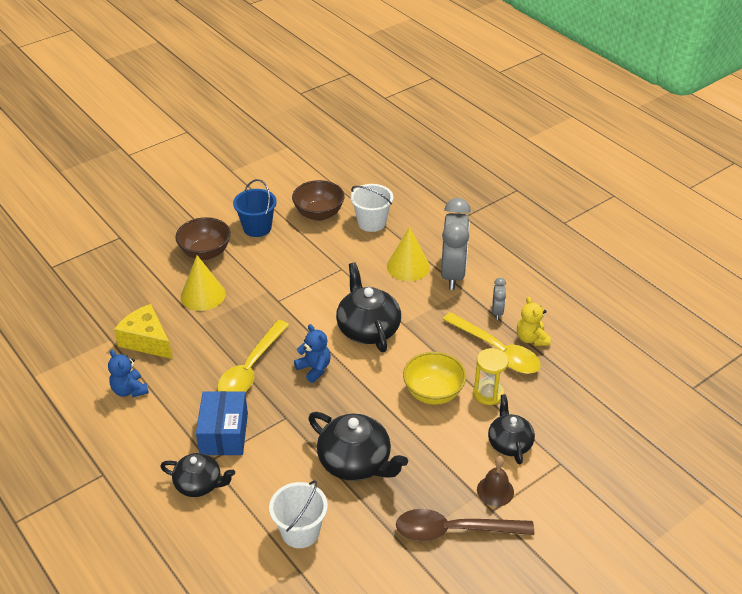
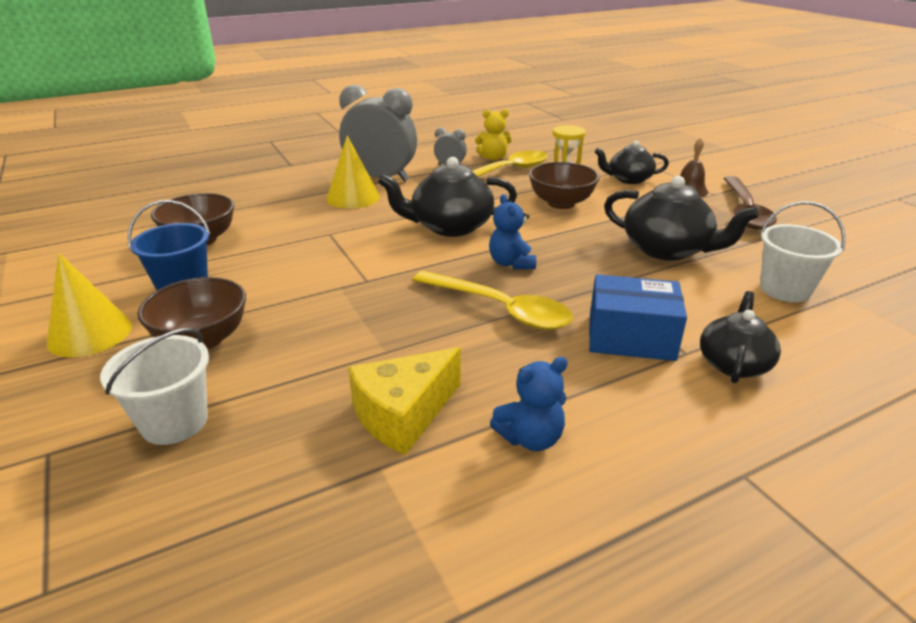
camera: 80 degrees left, 10 degrees down
(203, 295) = (313, 346): yellow cone -> yellow cone (90, 334)
(314, 369) = (511, 263): blue teddy bear -> blue teddy bear turned 75 degrees counterclockwise
(356, 462) = (667, 249): black teapot -> black teapot turned 75 degrees clockwise
(371, 222) = (254, 209): white bucket -> white bucket (174, 422)
(433, 393) = (561, 203): yellow bowl -> brown bowl

